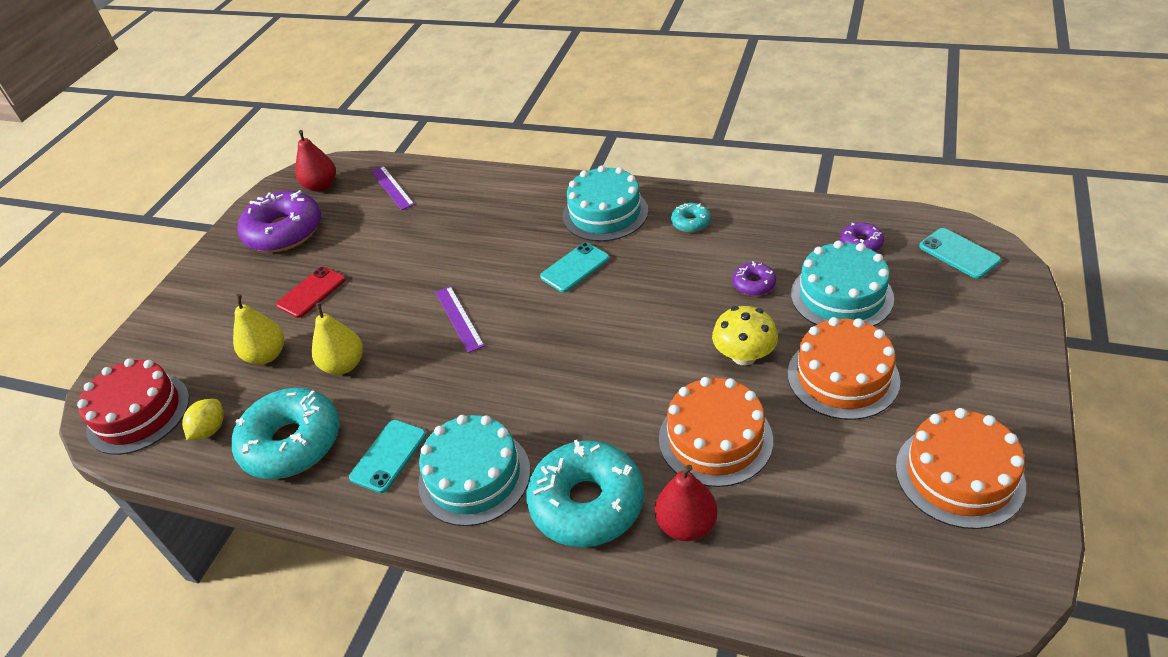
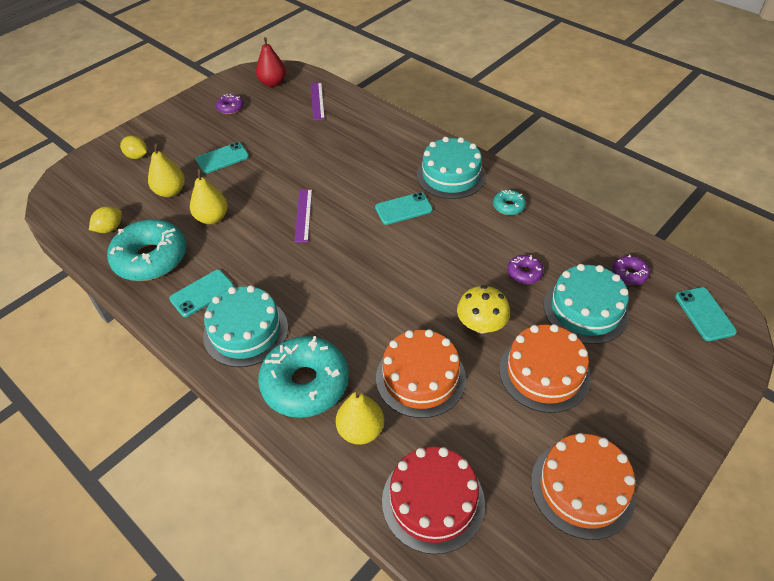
camera: 20 degrees right, 5 degrees up
(138, 413) = (76, 200): red cake -> red cake (433, 501)
(192, 331) = (137, 156): none -> yellow lemon
(284, 232) = (230, 108): purple donut -> purple donut, size x0.45
(311, 292) = (222, 158): red phone -> turquoise phone
(686, 525) = (361, 430): red pear -> yellow pear

